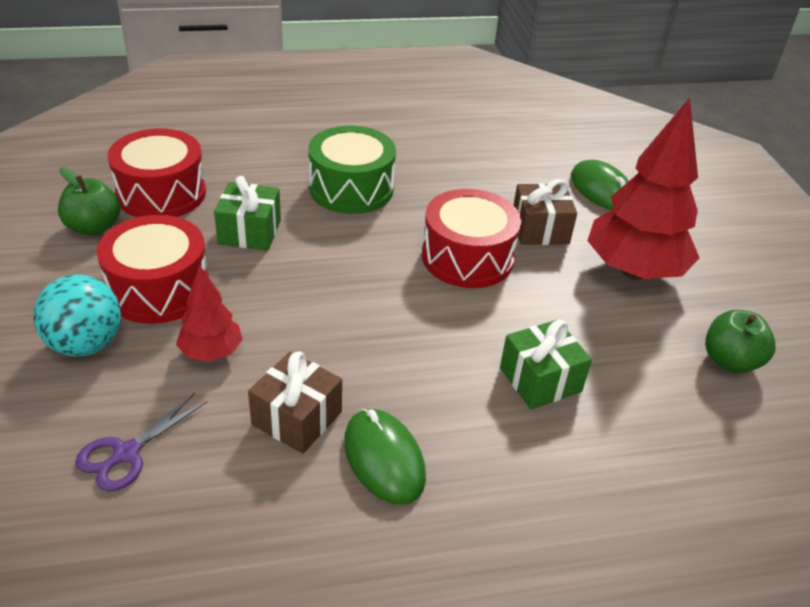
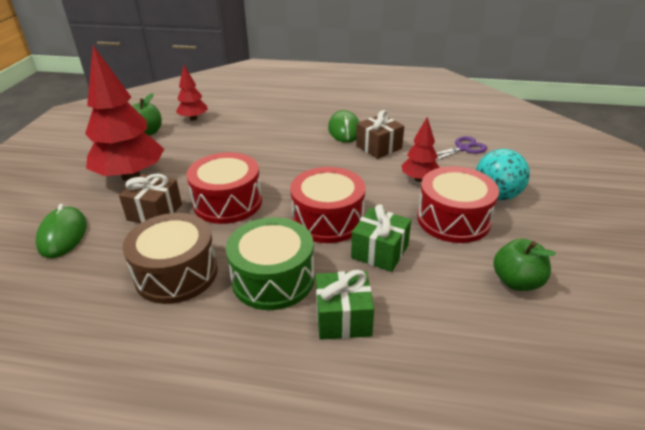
camera: 155 degrees left, 5 degrees down
(161, 193) = (458, 309): red drum -> red drum (328, 220)
(447, 178) = (176, 273): none -> brown drum
(540, 380) = (249, 141): green gift -> green gift (343, 318)
(702, 421) = (193, 118): none -> red tree

